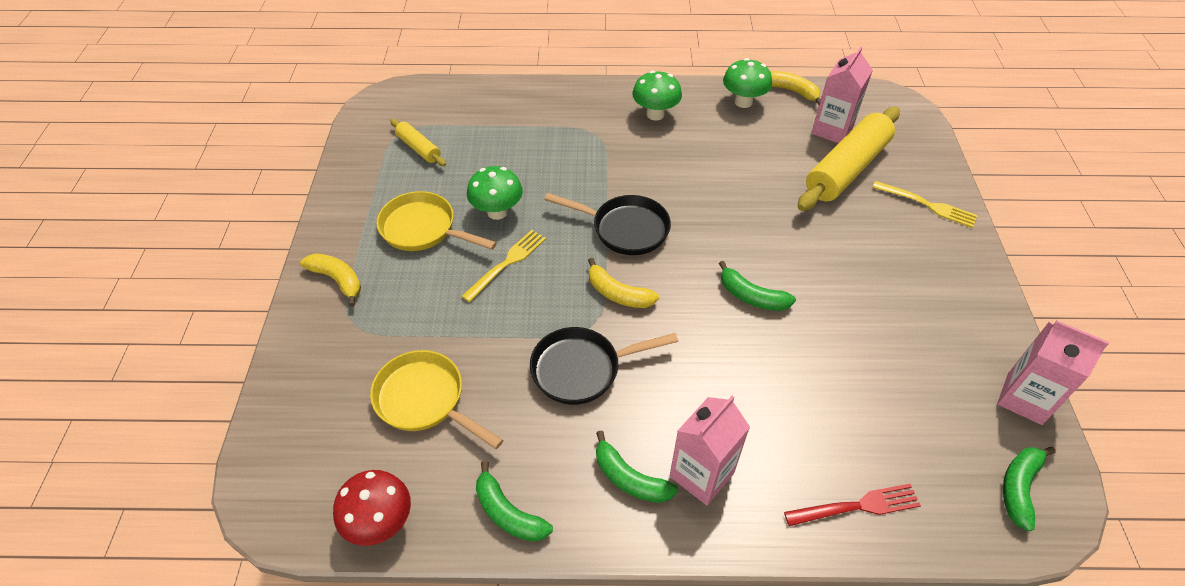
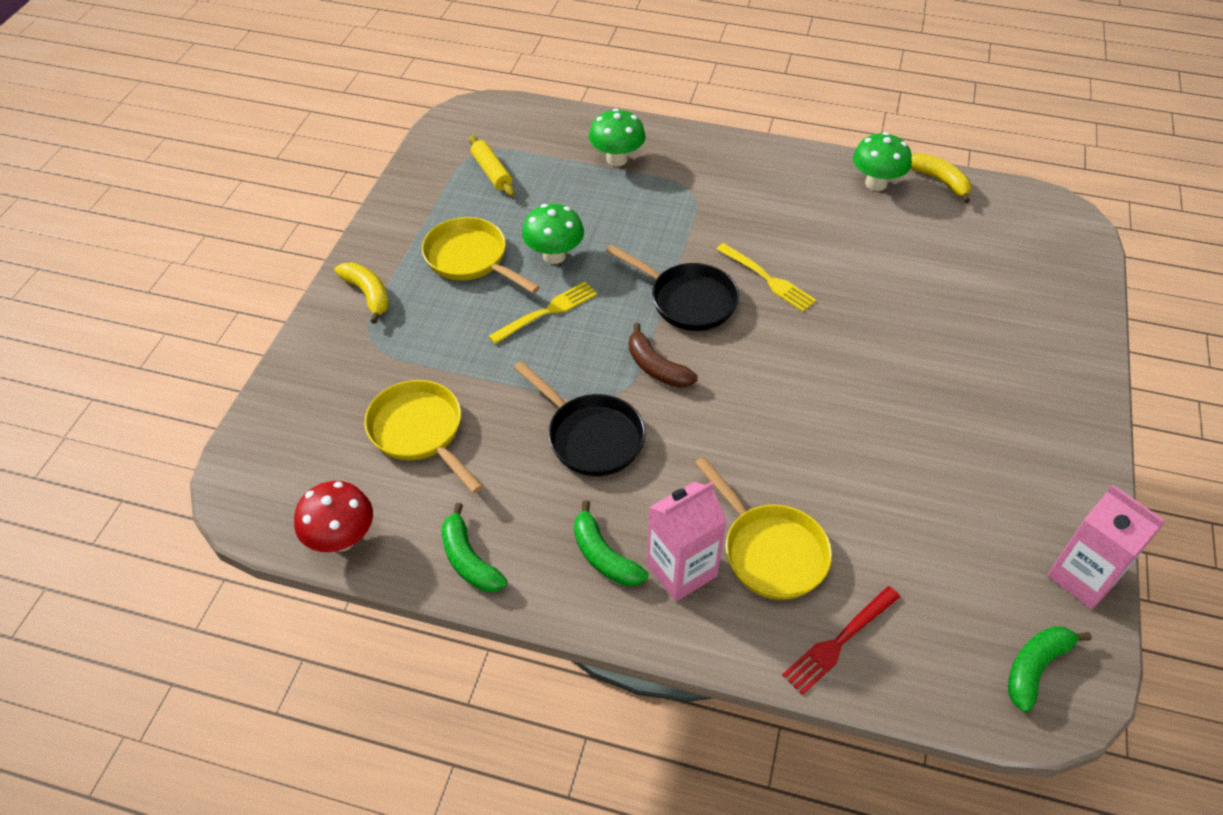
camera: 15 degrees right, 0 degrees up
(582, 369) = (590, 436): black pan -> black pan turned 135 degrees counterclockwise
(618, 293) = (656, 367): yellow banana -> brown banana
(655, 114) = (766, 180): green mushroom -> green mushroom (617, 159)
(751, 296) = (804, 400): green banana -> none
(770, 438) = (770, 551): none -> yellow pan
(832, 130) = (971, 234): pink carton -> none
(846, 169) = (971, 282): yellow rolling pin -> none
(856, 506) = (839, 641): red fork -> red fork turned 135 degrees clockwise
(927, 205) = (1055, 341): yellow fork -> yellow fork (767, 279)

